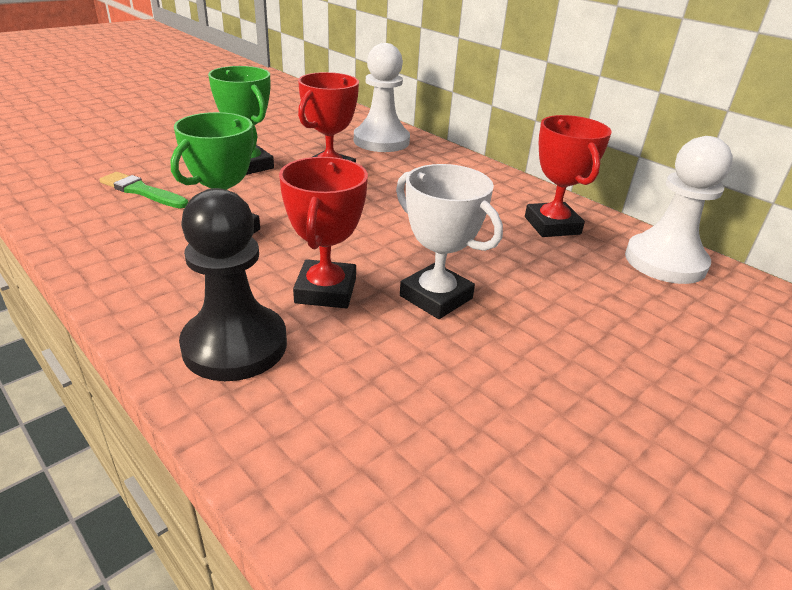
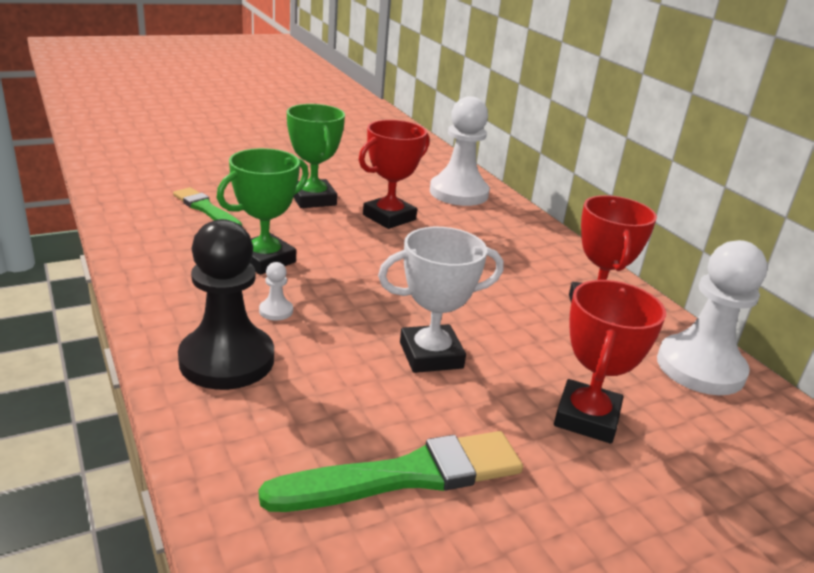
camera: 15 degrees right, 5 degrees down
(263, 282) = (276, 311): none -> white pawn
(326, 291) = (329, 329): red trophy -> red trophy (586, 418)
(436, 297) = (431, 355): white trophy -> white trophy turned 75 degrees counterclockwise
(477, 427) = (406, 475): none -> green brush

